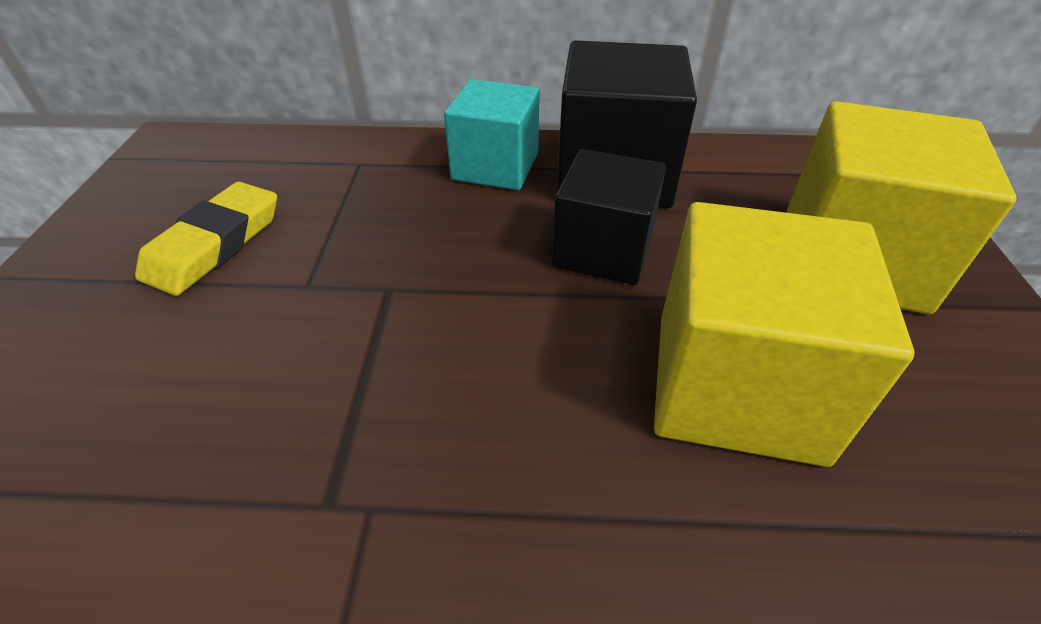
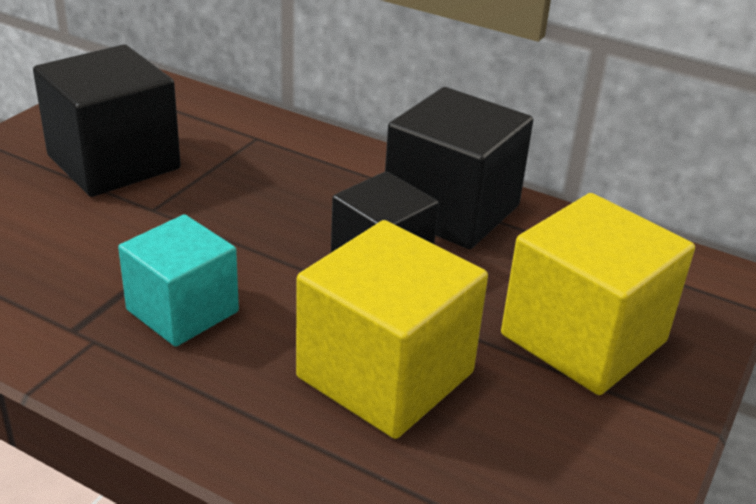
camera: 25 degrees right, 10 degrees down
(214, 244) = (114, 162): yellow eraser -> black cube
(495, 166) = (358, 173): turquoise cube -> turquoise cube (182, 311)

